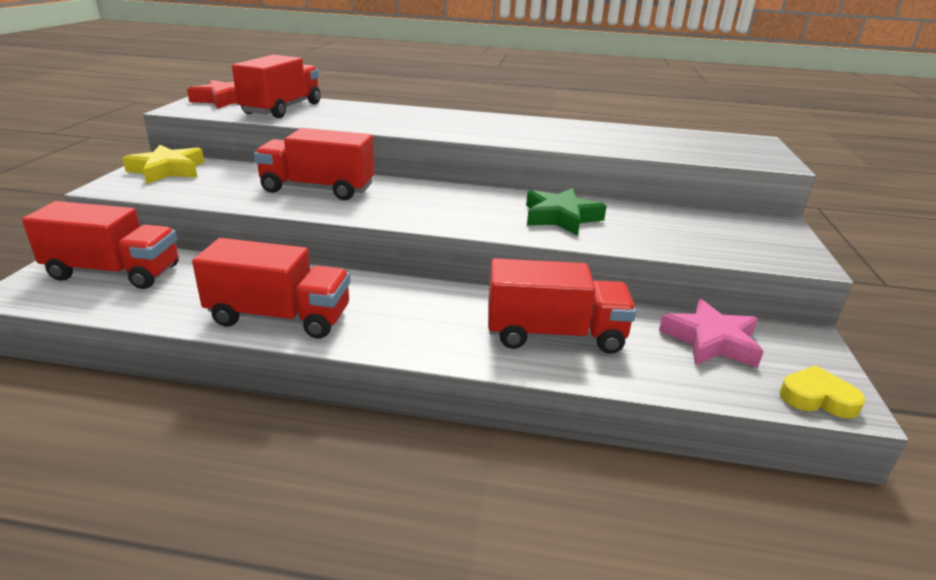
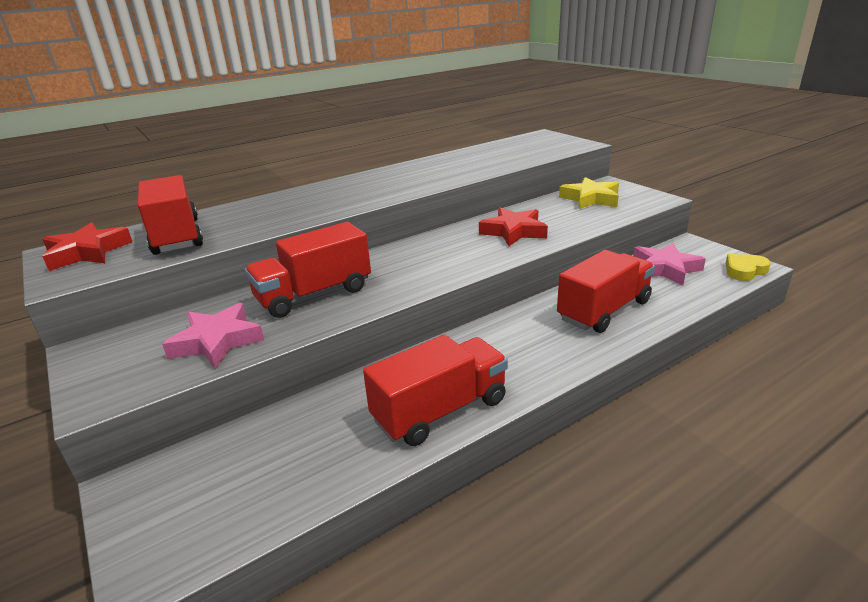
camera: 40 degrees left, 0 degrees up
(114, 273) = (216, 481): red truck -> none
(167, 170) = (122, 353): yellow star -> yellow star (591, 199)
(213, 188) = (217, 341): none -> pink star
(561, 217) = (514, 231): green star -> red star

